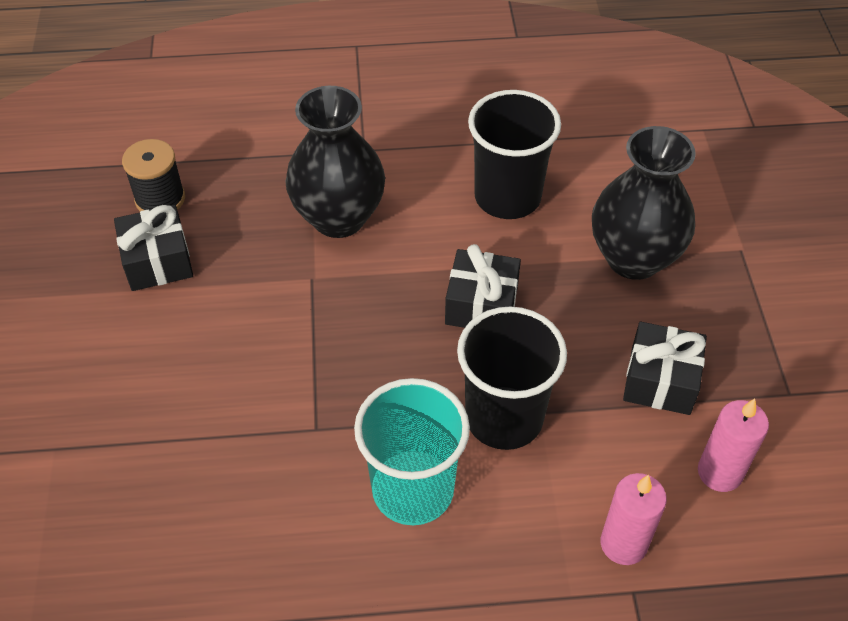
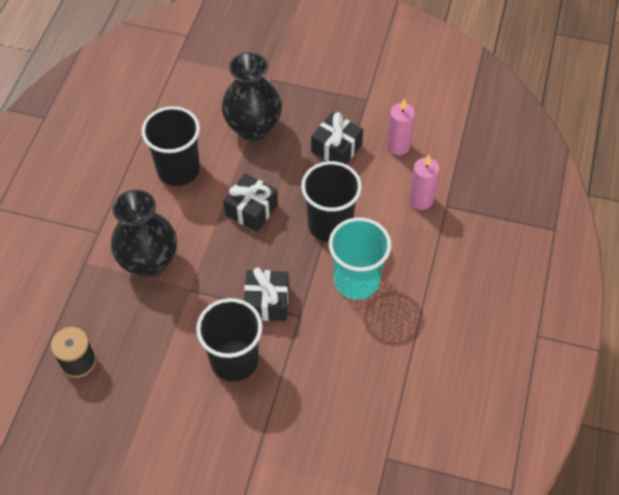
camera: 70 degrees left, 5 degrees up
(158, 261) = (133, 374): black gift -> black gift (267, 302)
(212, 369) = (234, 360): none -> black cup

